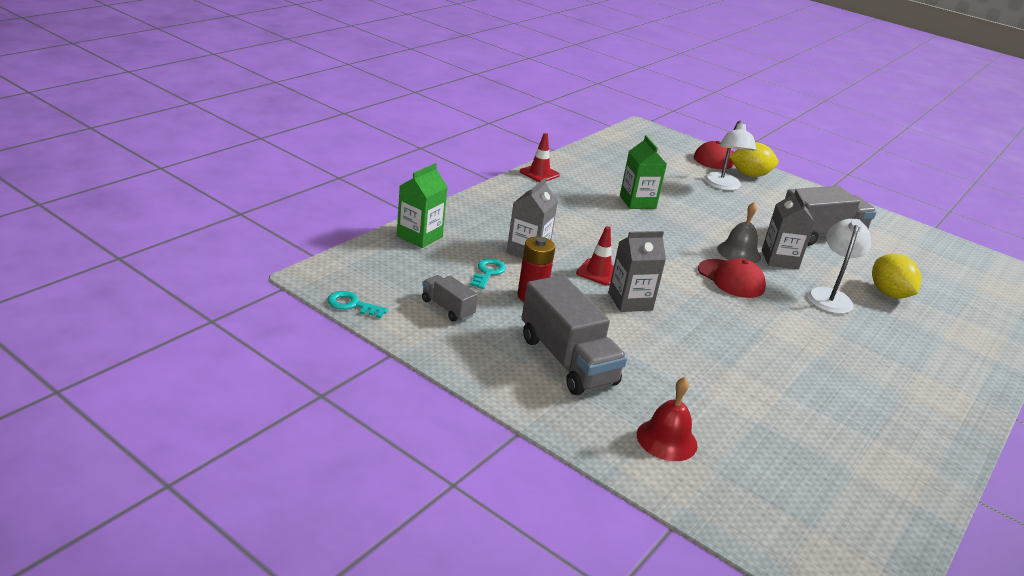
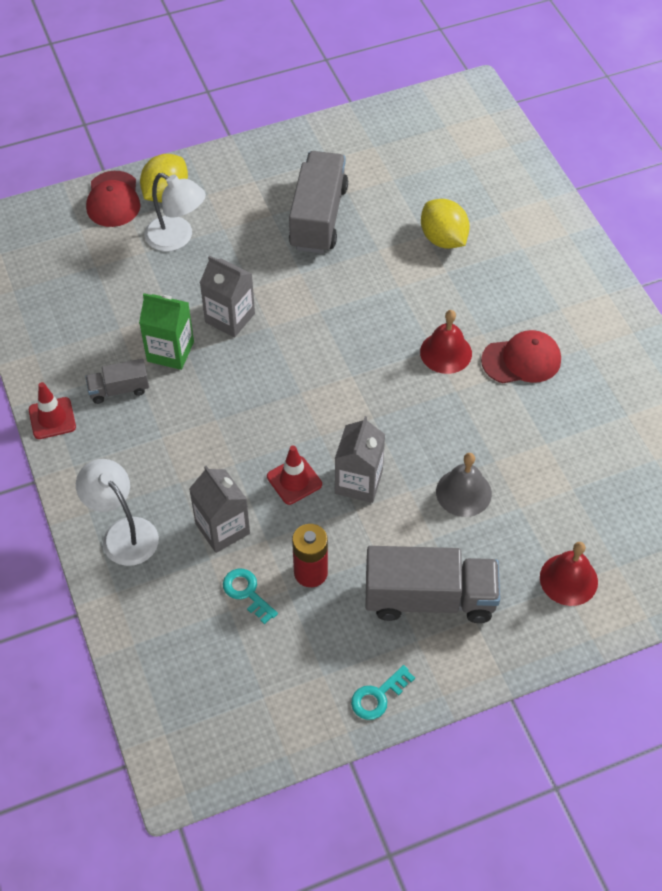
camera: 55 degrees left, 25 degrees up
(352, 305) = (250, 763): turquoise key -> turquoise key (378, 696)
(419, 236) = (139, 629): green carton -> none
(447, 308) = (296, 667): grey truck -> grey truck (119, 389)
(731, 279) = (360, 361): red cap -> red cap (521, 360)
(739, 252) = (317, 320): grey bell -> grey bell (463, 492)
(779, 259) = (346, 291): grey carton -> grey carton (230, 318)
(793, 318) = (446, 352): none -> red bell
(830, 296) = (425, 293): white lamp -> white lamp (123, 533)
(889, 294) = (443, 239): yellow lemon -> yellow lemon turned 45 degrees clockwise

